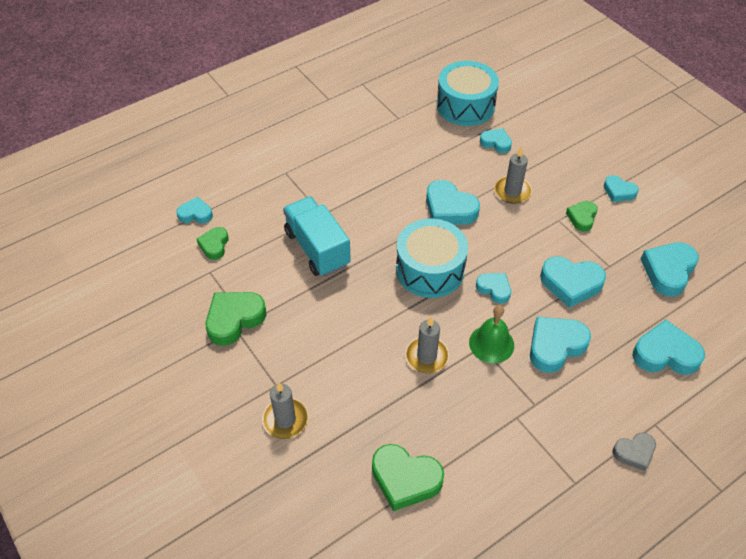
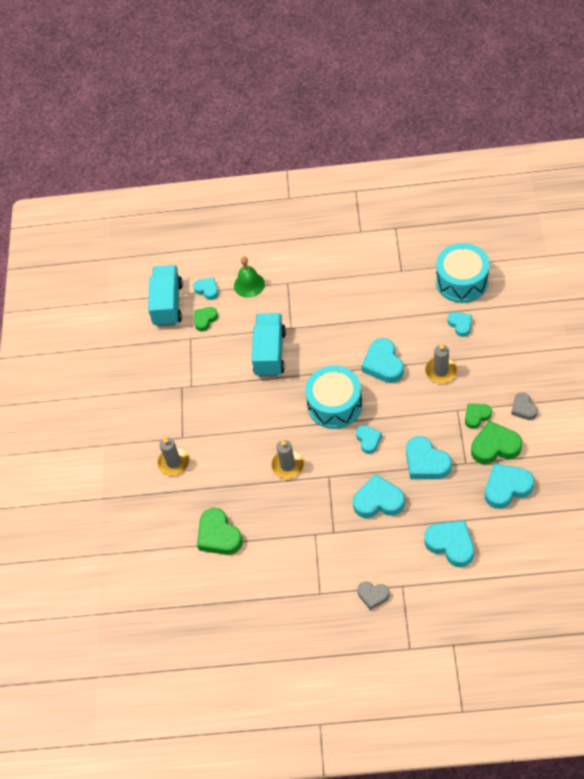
camera: 40 degrees right, 5 degrees up
(156, 247) = (168, 304): none -> turquoise truck
(234, 319) = (185, 380): green heart -> green heart (495, 446)
(491, 344) = (336, 478): green bell -> green bell (249, 284)
(618, 192) = (523, 408): turquoise heart -> grey heart

